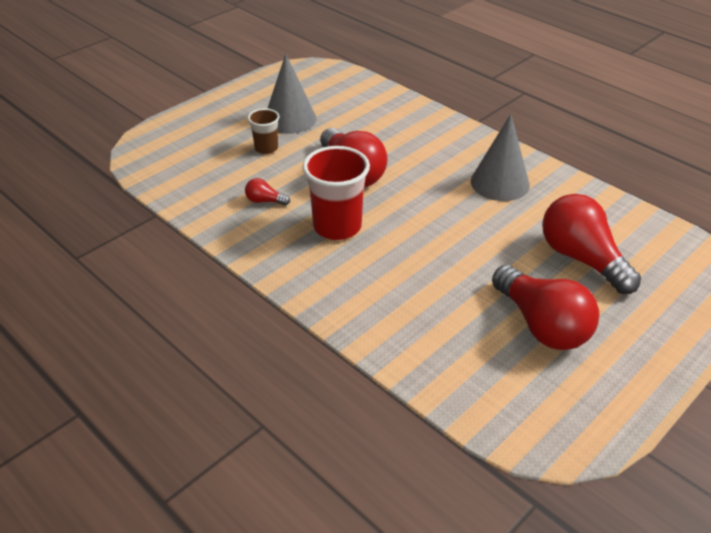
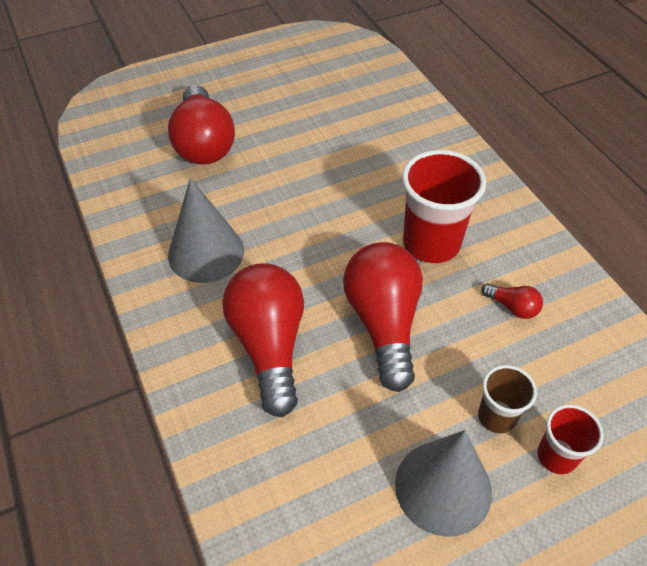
camera: 160 degrees left, 10 degrees up
(229, 141) = (556, 456): none -> red cup
(541, 325) = (290, 101): red light bulb -> red light bulb (269, 346)

